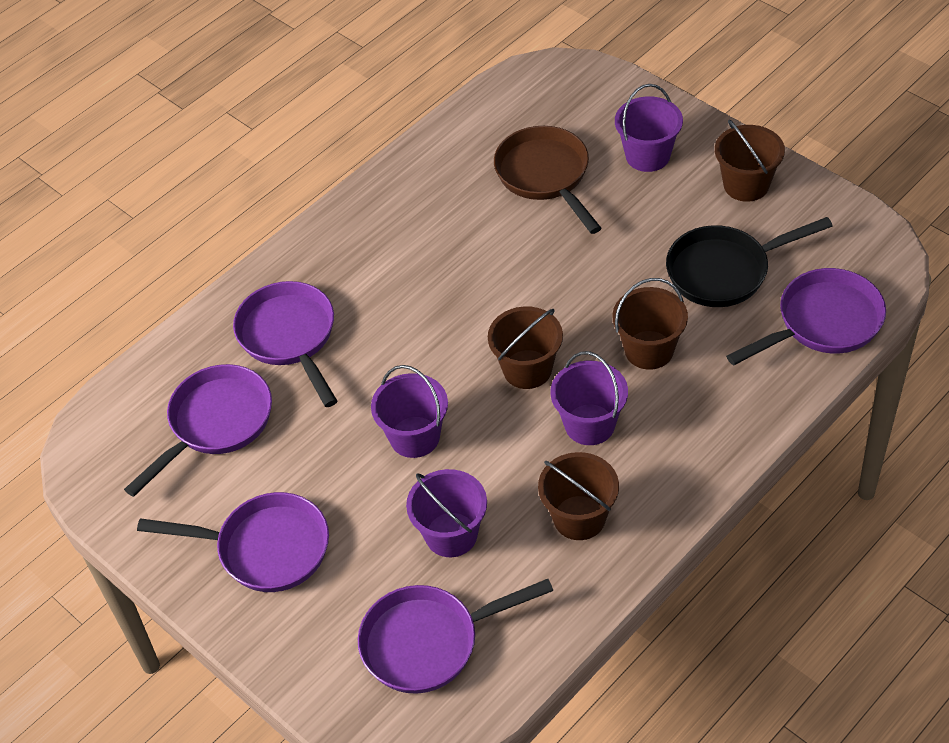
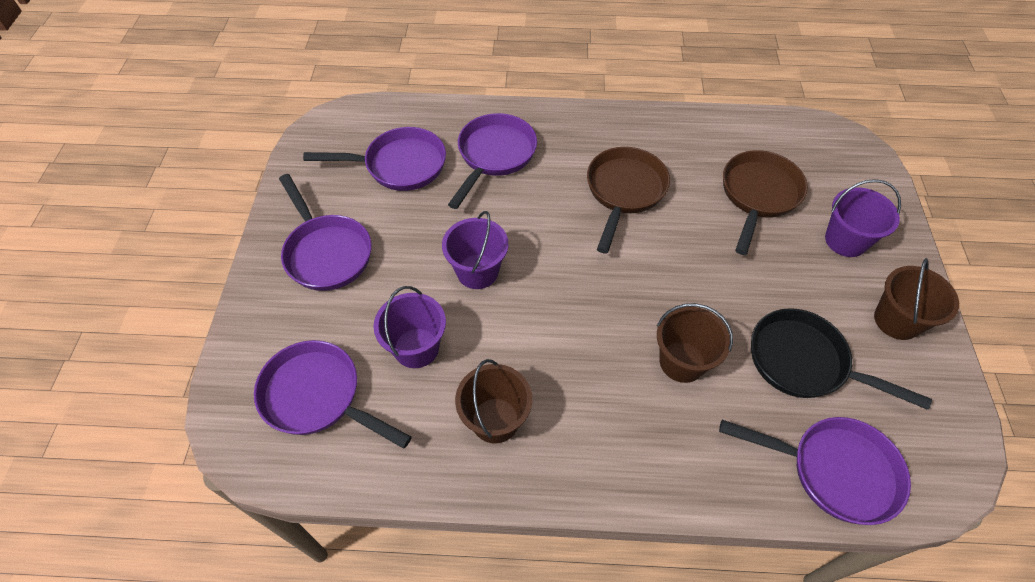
camera: 45 degrees right, 5 degrees up
(441, 267) = (624, 192): none -> brown pan
(527, 369) = (591, 297): brown bucket -> none
(589, 424) = (581, 369): purple bucket -> none

